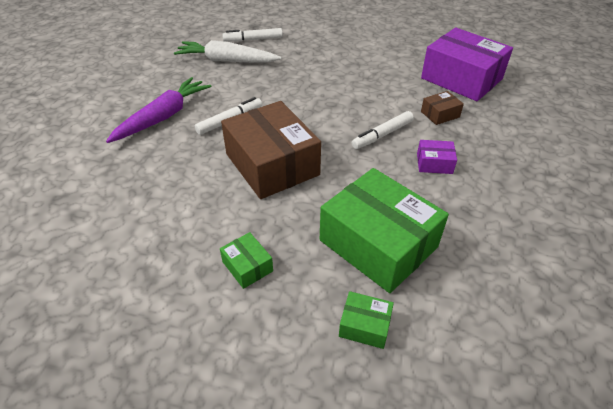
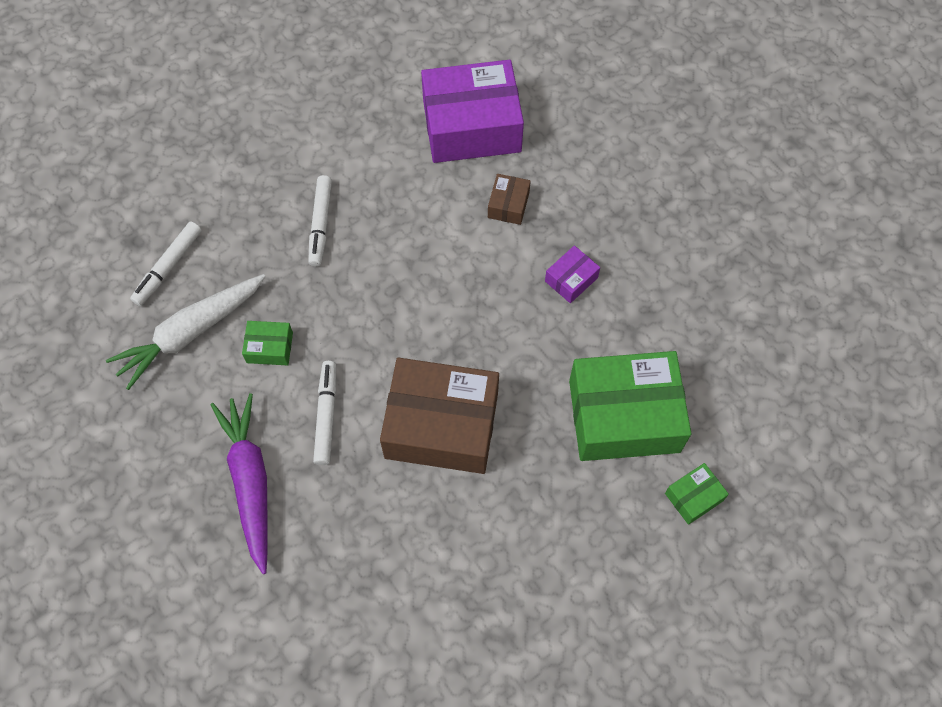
camera: 50 degrees left, 20 degrees up
(247, 266) = (560, 544): green box -> green box (269, 347)
(382, 135) = (490, 286): white marker -> white marker (321, 224)

